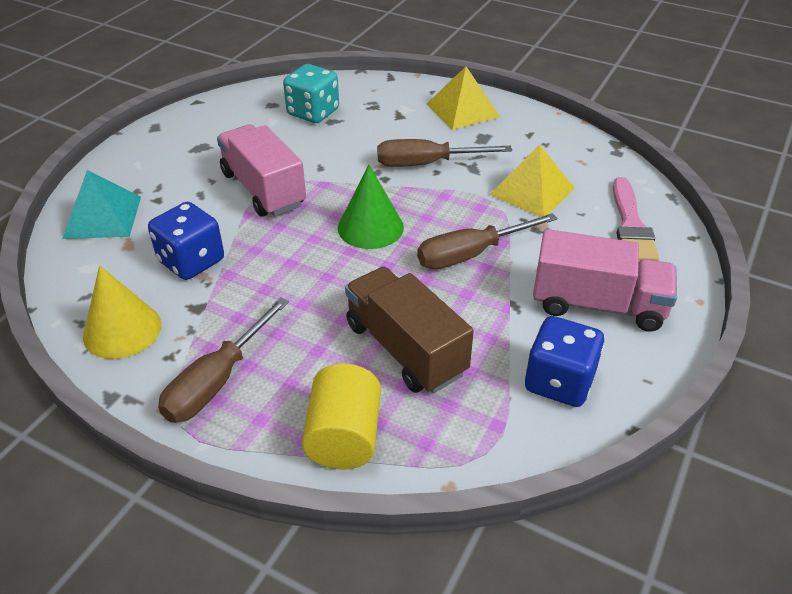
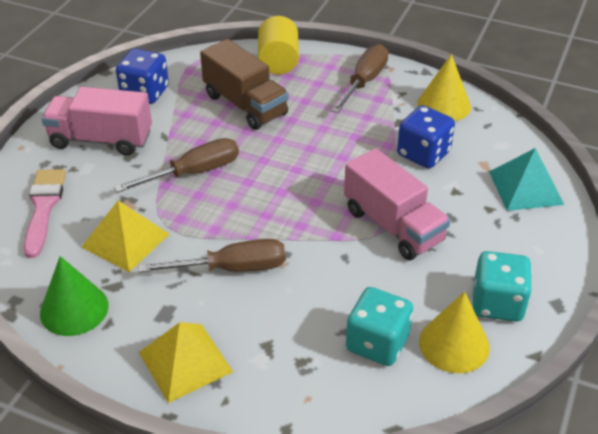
camera: 175 degrees right, 0 degrees up
(203, 130) = (497, 303): none -> turquoise dice
(254, 109) = (454, 344): none -> yellow cone
(370, 227) = (281, 192): green cone -> green cone (74, 309)

